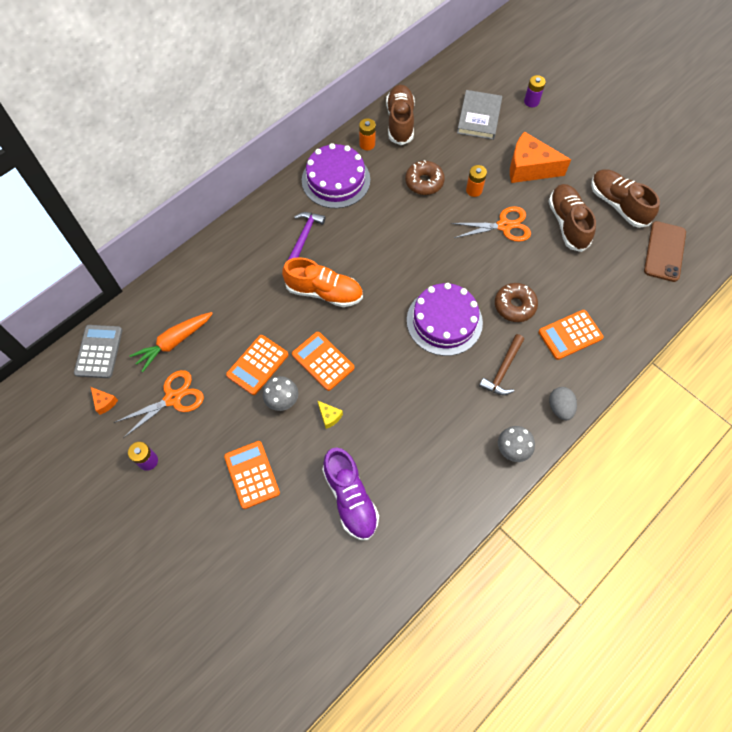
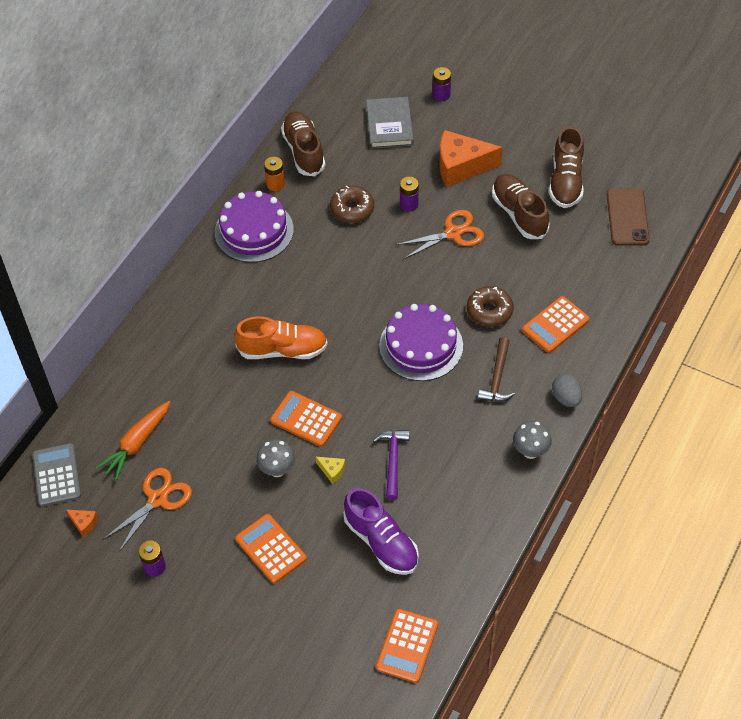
camera: 15 degrees left, 10 degrees down
(257, 365) = (237, 441): orange calculator -> orange calculator (407, 646)
(304, 236) = (240, 299): purple hammer -> purple hammer (392, 461)
(474, 190) = (409, 204): orange battery -> purple battery
(618, 204) = (566, 181): brown shoe -> brown shoe turned 120 degrees counterclockwise

